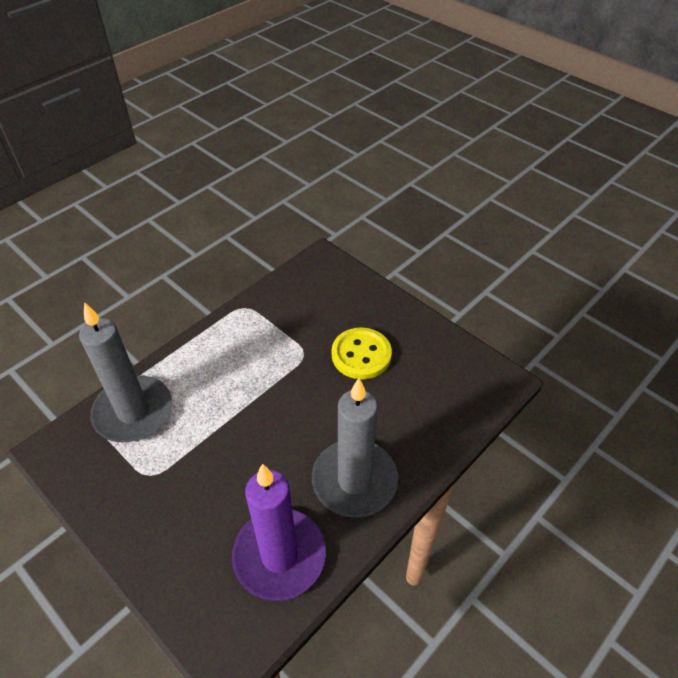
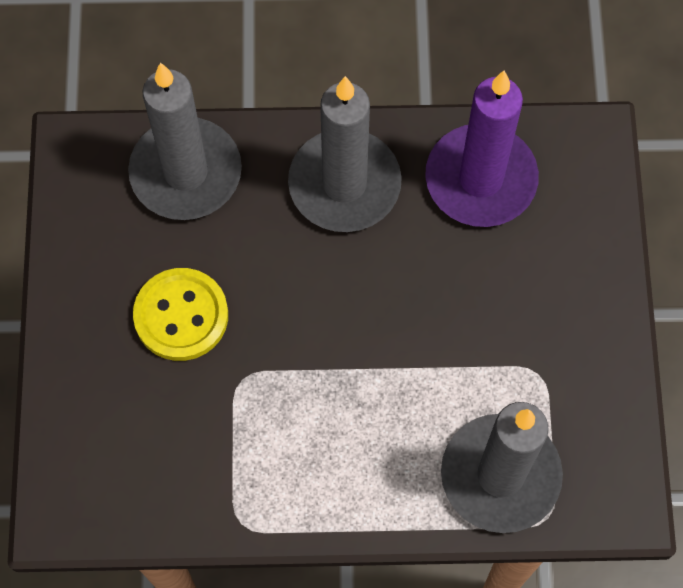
camera: 135 degrees left, 20 degrees up
(439, 414) = (186, 172): none -> grey candle

